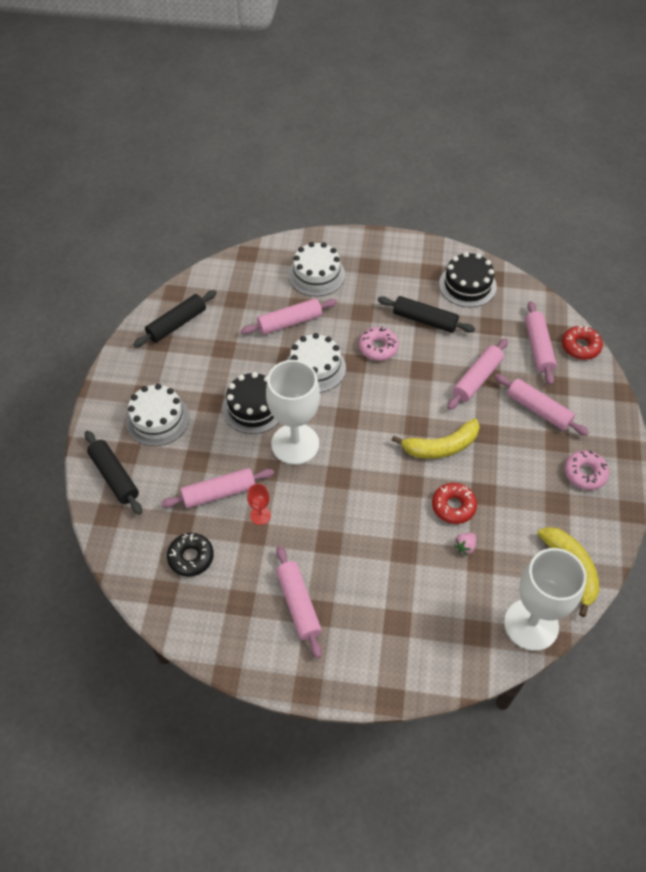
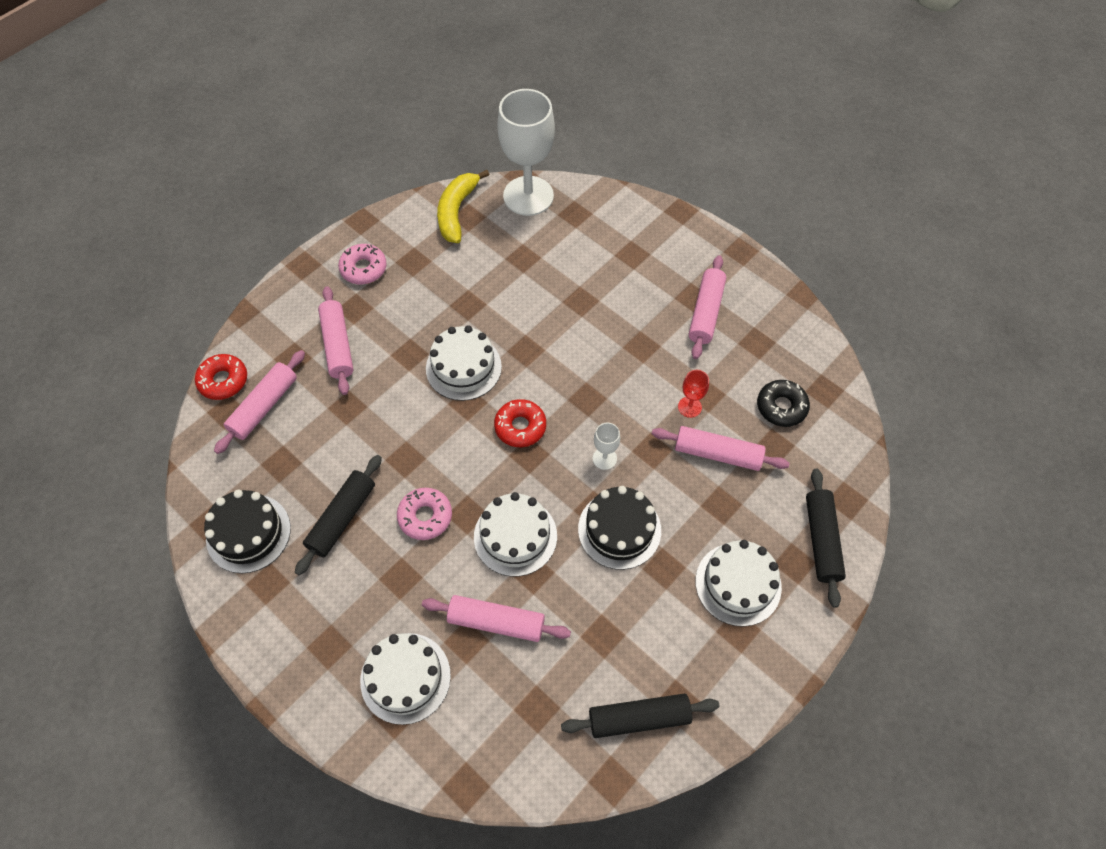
camera: 145 degrees left, 5 degrees up
(295, 444) = (604, 458): white goblet -> white goblet, size x0.41
(425, 320) = (342, 518): black rolling pin -> black rolling pin turned 60 degrees clockwise
(441, 446) = (463, 367): yellow banana -> white cake
(453, 506) = (504, 310): red donut -> red donut (520, 427)
(465, 547) = (526, 274): pink strawberry -> none
(477, 379) = (360, 413): pink rolling pin -> none

